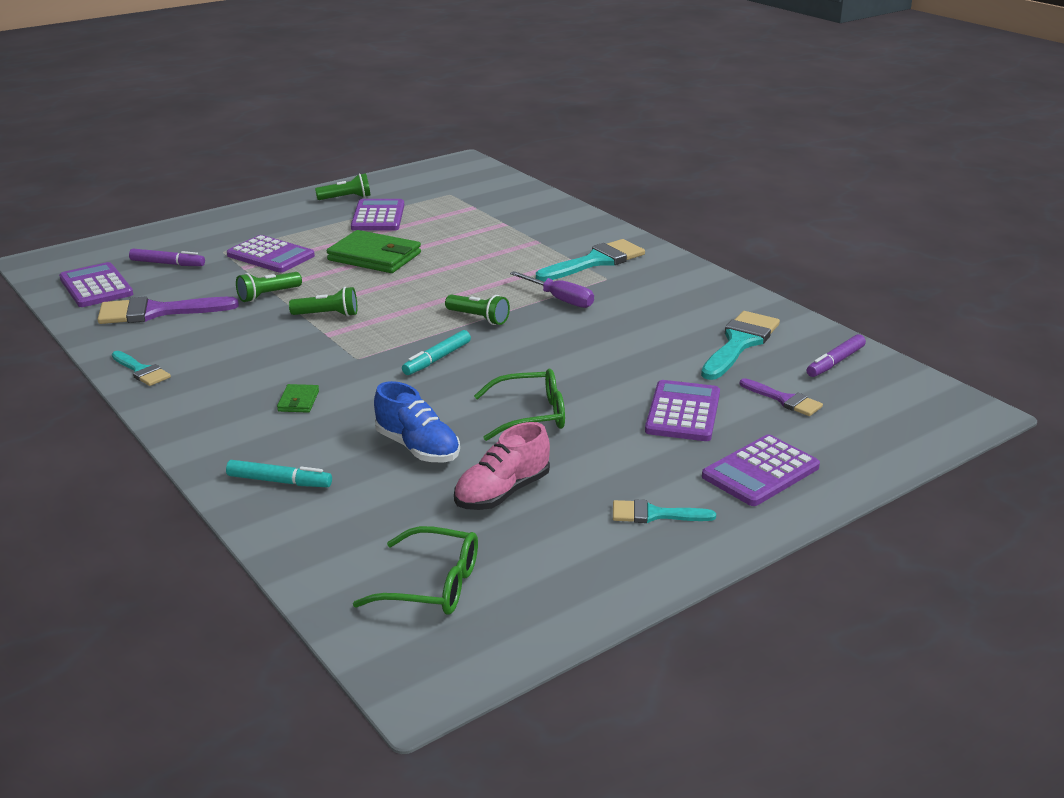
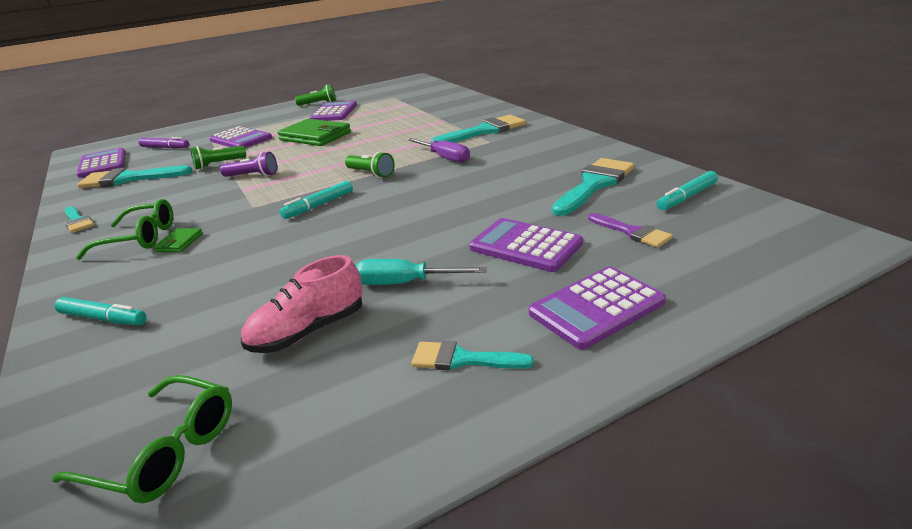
camera: 10 degrees right, 0 degrees up
(157, 312) = (129, 179): purple brush -> turquoise brush
(327, 315) = (253, 176): green flashlight -> purple flashlight
(417, 448) = (253, 284): blue shoe -> none
(531, 415) = (376, 251): green glasses -> green glasses (140, 238)
(574, 448) = (404, 283): none -> turquoise screwdriver
(683, 412) = (525, 246): purple calculator -> purple calculator turned 75 degrees counterclockwise
(835, 362) = (687, 197): purple marker -> turquoise marker

